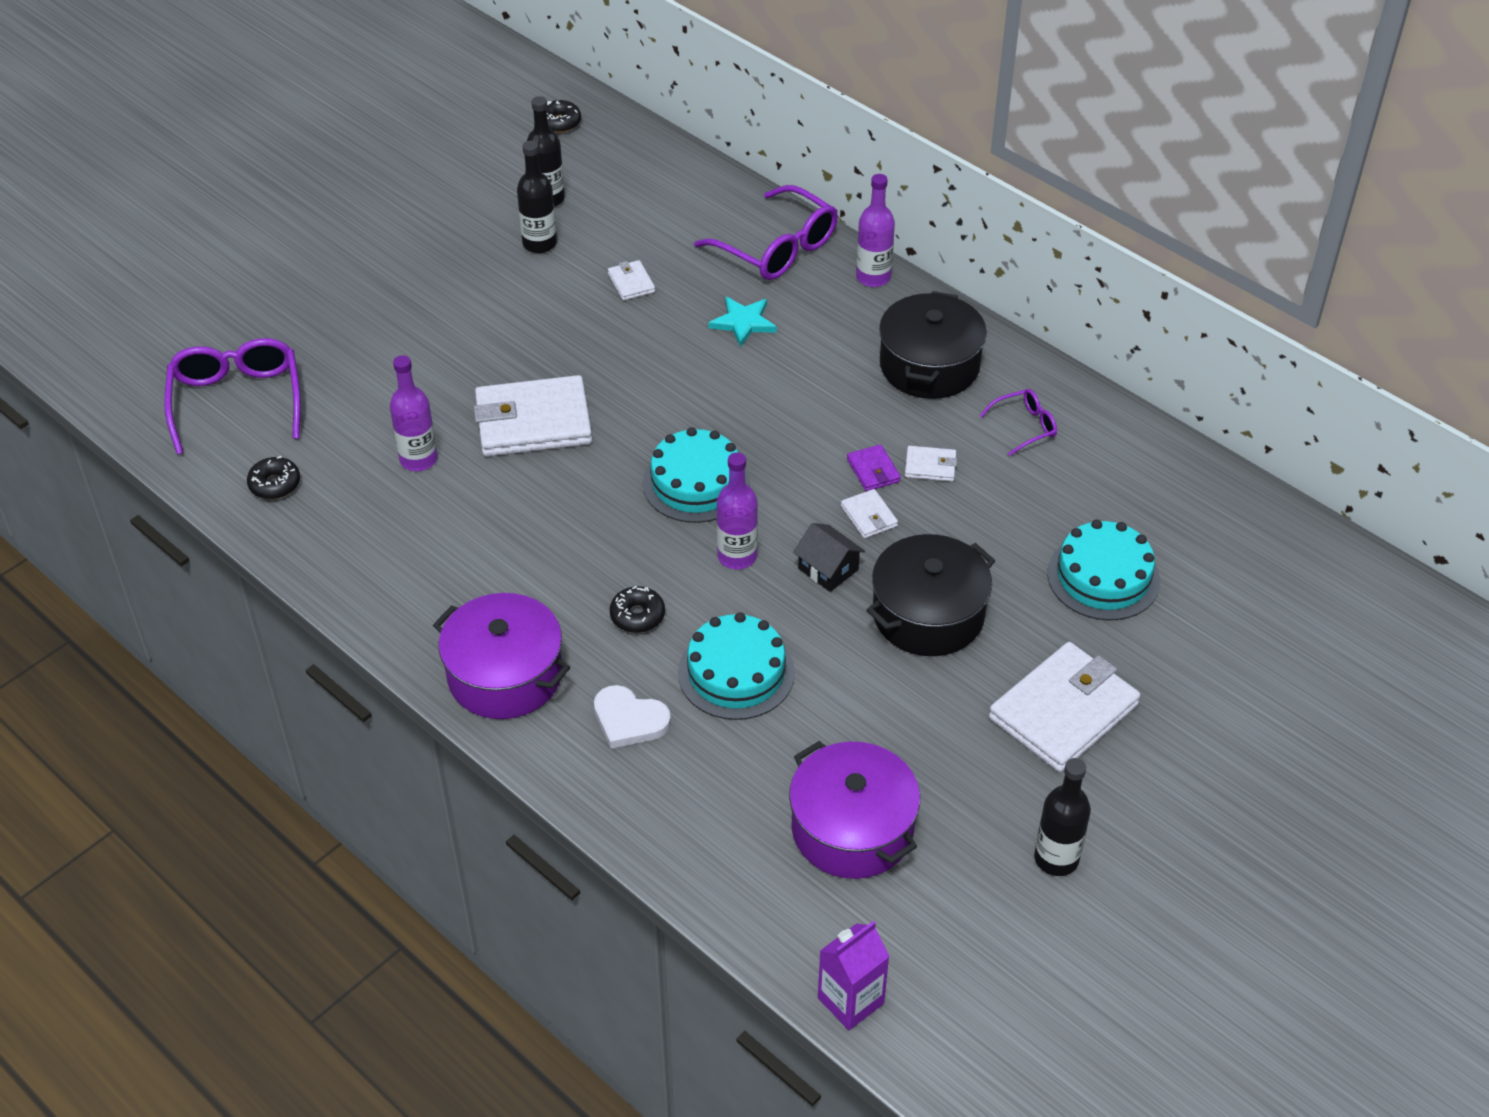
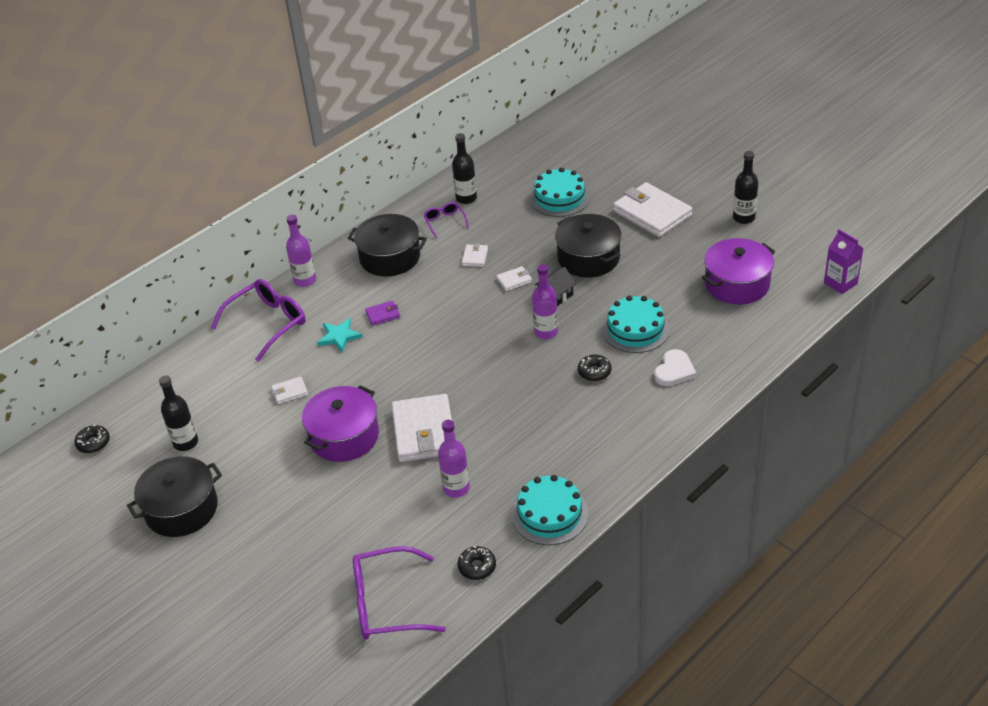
camera: 85 degrees left, 5 degrees down
(433, 209) = (181, 509): none -> black pot
(505, 675) = (645, 427): purple pot -> purple pot (344, 436)
(539, 243) = (236, 443): black bottle -> black bottle (466, 198)
(696, 483) = (484, 352): turquoise cake -> turquoise cake (550, 514)
(873, 470) = (477, 279): purple wallet -> purple wallet (383, 315)

